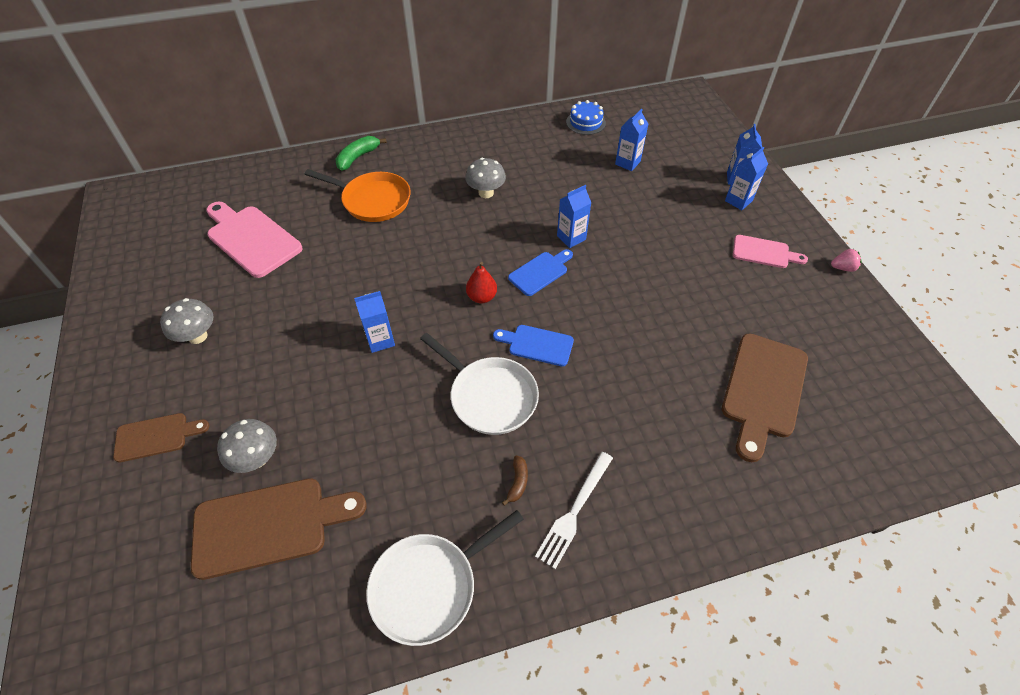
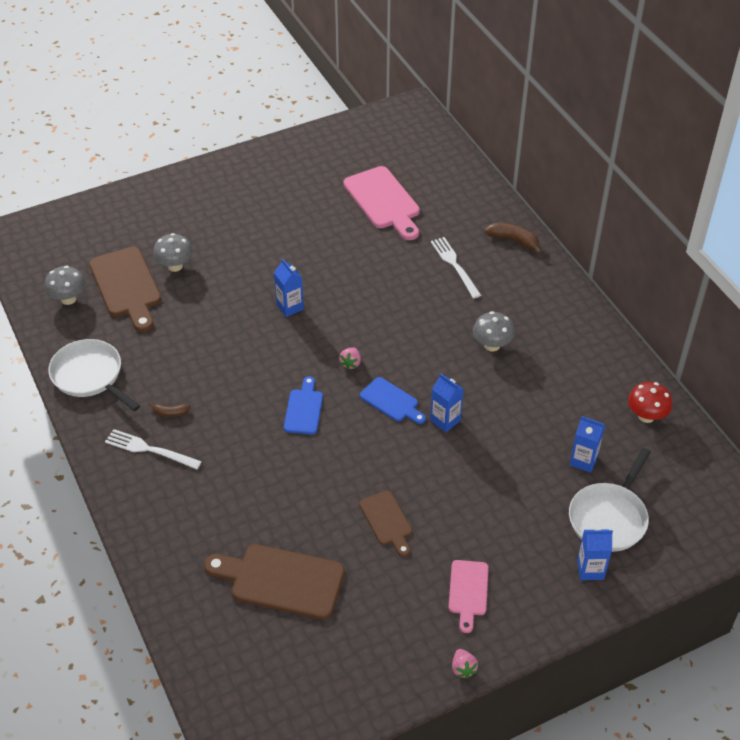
camera: 80 degrees right, 5 degrees down
(156, 436) = (186, 212): brown cutting board -> brown cutting board (387, 521)
(198, 336) = (274, 203): grey mushroom -> grey mushroom (68, 299)
(251, 239) = (383, 201): pink cutting board -> pink cutting board turned 120 degrees clockwise
(358, 157) = (514, 241): green banana -> brown banana
(373, 200) = (455, 265): orange pan -> white fork
(481, 297) = (350, 363): red pear -> pink strawberry
(489, 396) = (245, 385): white pan -> white pan (609, 517)
(585, 122) = (646, 416): blue cake -> red mushroom
(738, 201) = (549, 570): blue carton -> none

